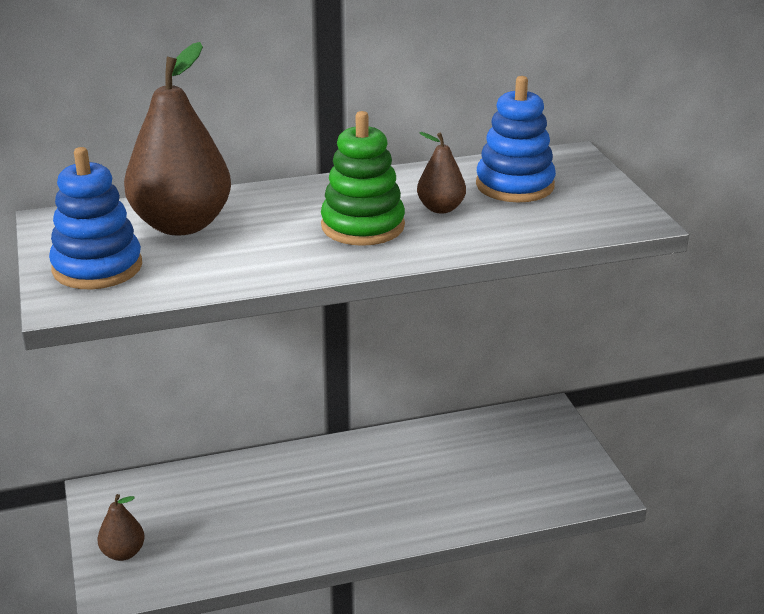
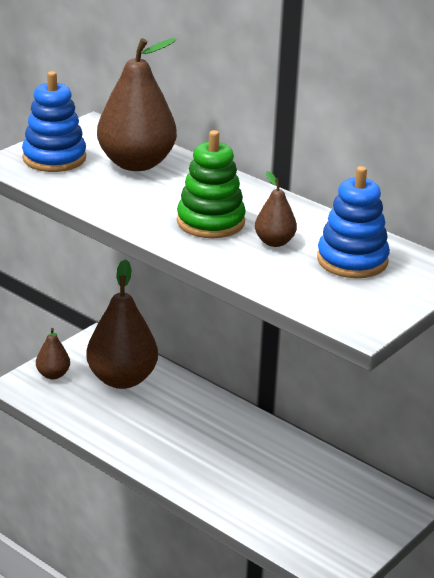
camera: 55 degrees right, 0 degrees up
(189, 504) = (122, 379): none -> brown pear

